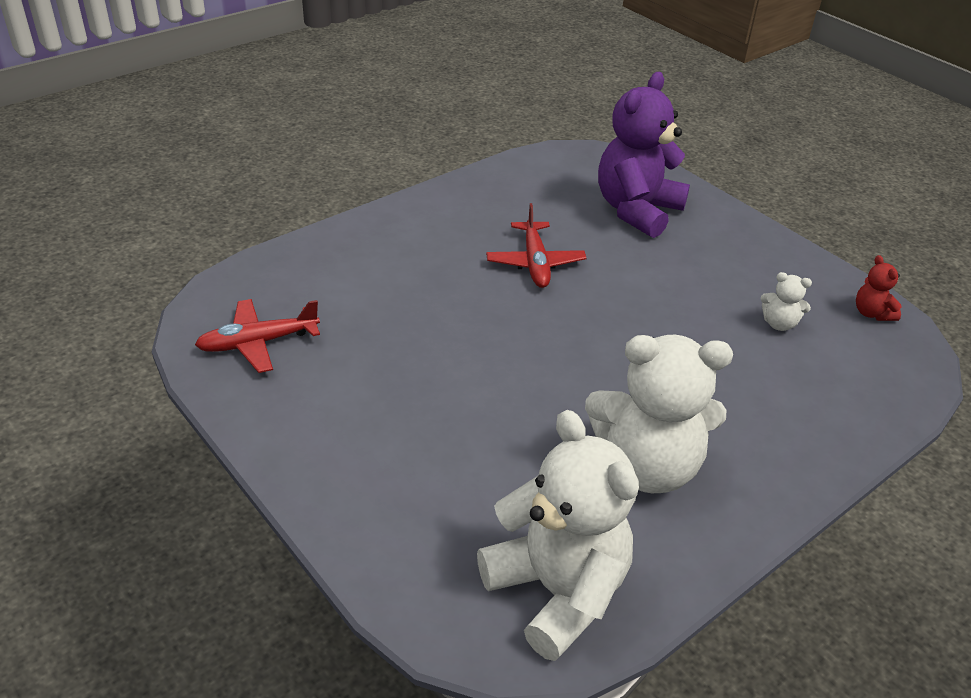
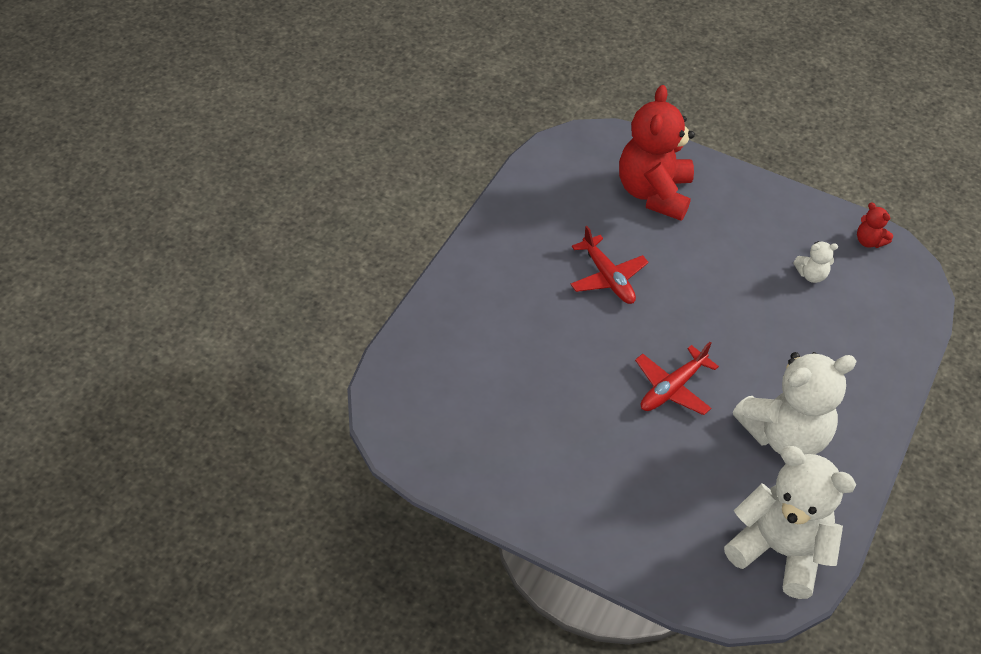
camera: 25 degrees left, 10 degrees up
(258, 343) = (451, 433): red plane -> red plane (672, 388)
(636, 210) = (653, 193): purple teddy bear -> red teddy bear

